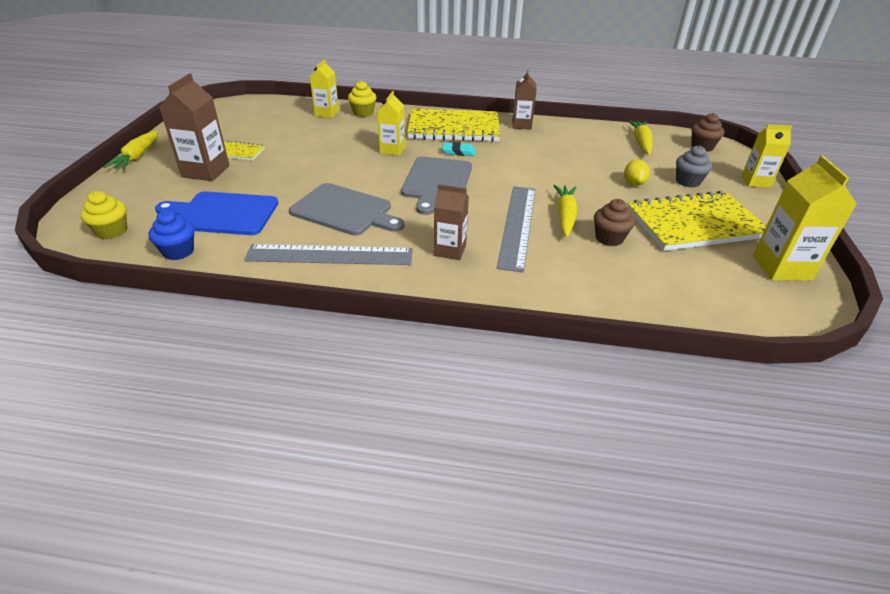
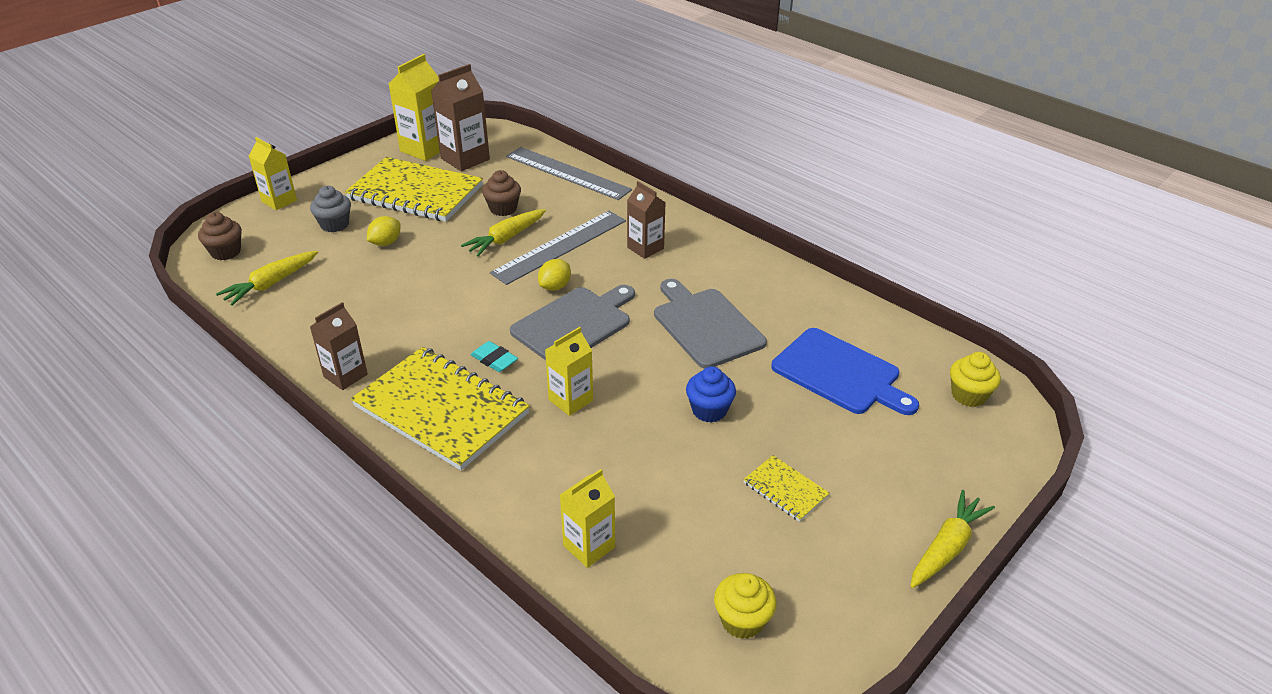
camera: 145 degrees left, 0 degrees up
(178, 251) = (895, 340): blue cupcake -> blue cupcake (709, 410)
(206, 171) = (845, 462): brown carton -> brown carton (465, 159)
(330, 255) = (752, 283): grey ruler -> grey ruler (567, 173)
(363, 113) = (528, 518): yellow cupcake -> yellow cupcake (742, 620)
(480, 198) = (555, 287): none -> yellow lemon

